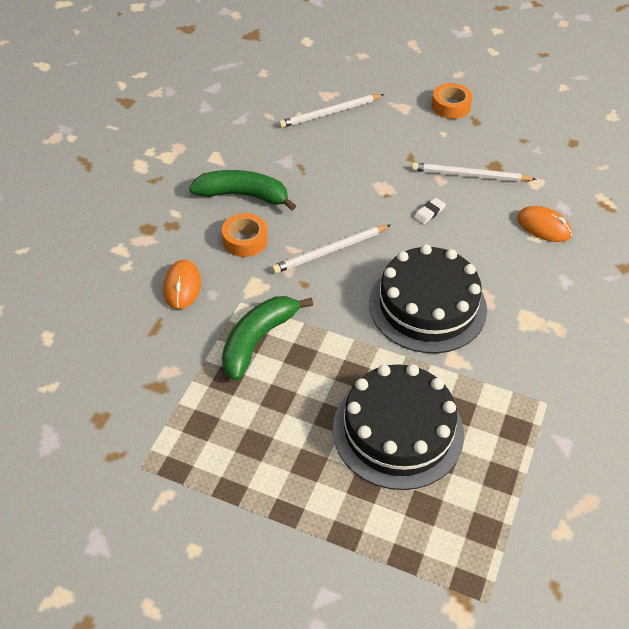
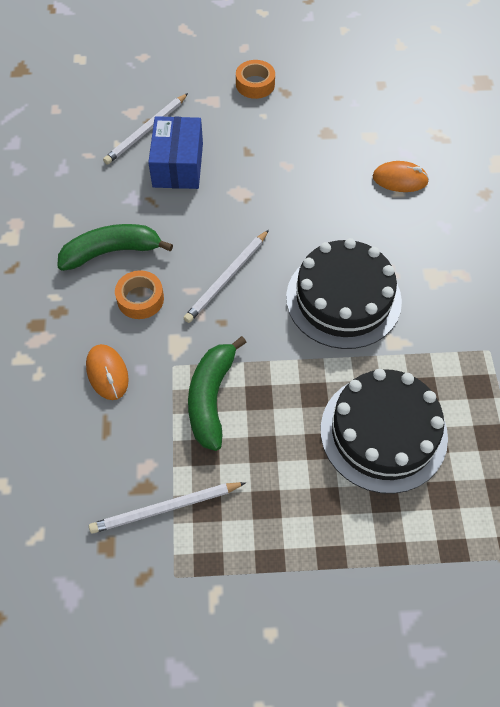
camera: 25 degrees left, 10 degrees up
(341, 148) = (178, 165): none -> blue box
(429, 213) = (295, 203): white eraser -> none
(470, 175) = (310, 151): white pencil -> white pencil (165, 508)

